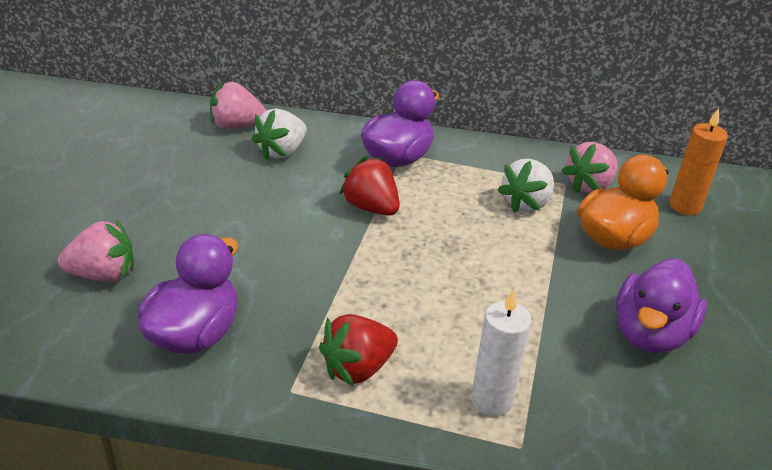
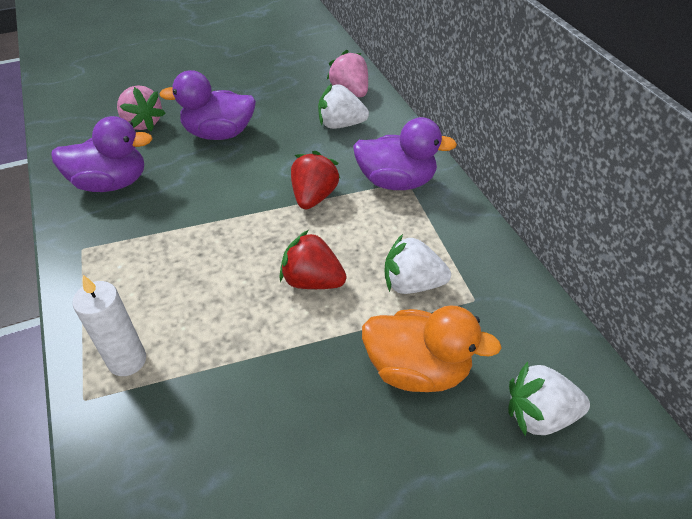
camera: 60 degrees right, 10 degrees up
(358, 368) = (121, 270): red strawberry -> red strawberry (312, 281)
(589, 186) = (490, 319): pink strawberry -> none
(650, 334) = (284, 449): purple duck -> purple duck (219, 134)
(685, 206) = (539, 415): orange candle -> white strawberry

